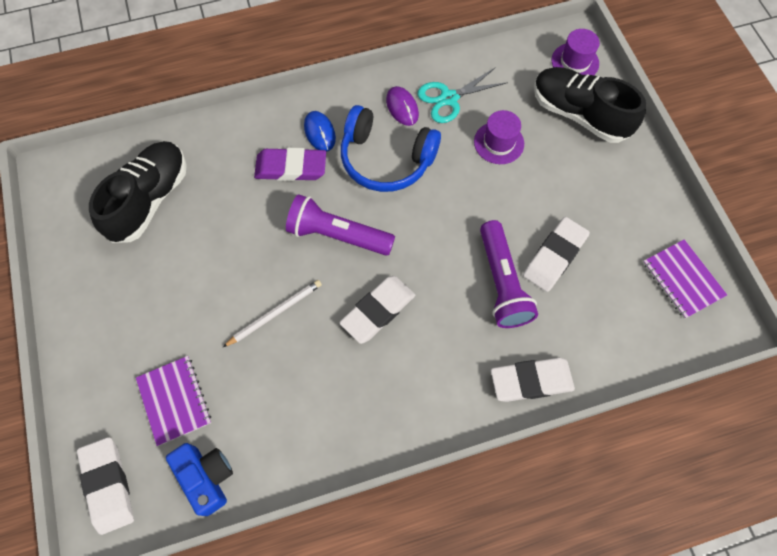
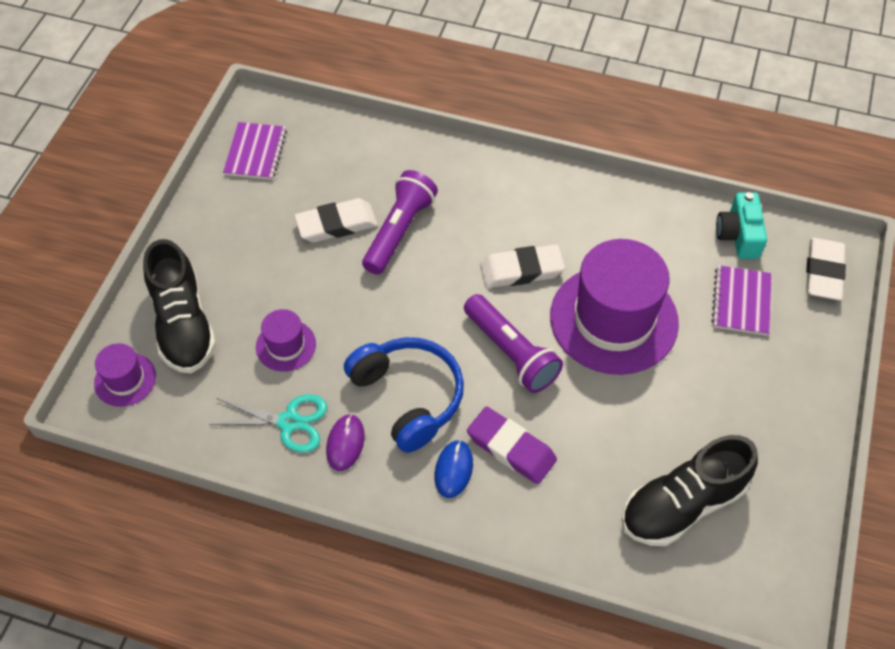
camera: 145 degrees left, 10 degrees down
(206, 477) = (738, 235): blue camera -> turquoise camera
(275, 313) = (614, 319): white pencil -> purple hat
(531, 381) = (440, 158): white eraser -> none

